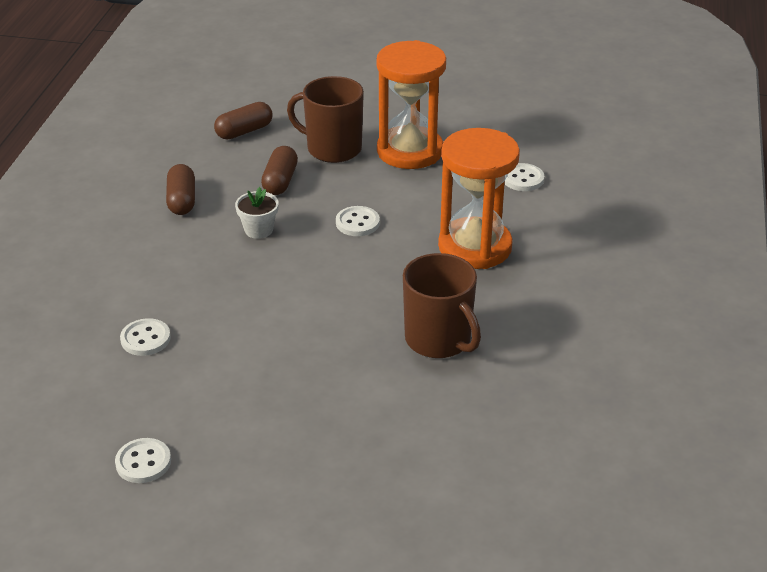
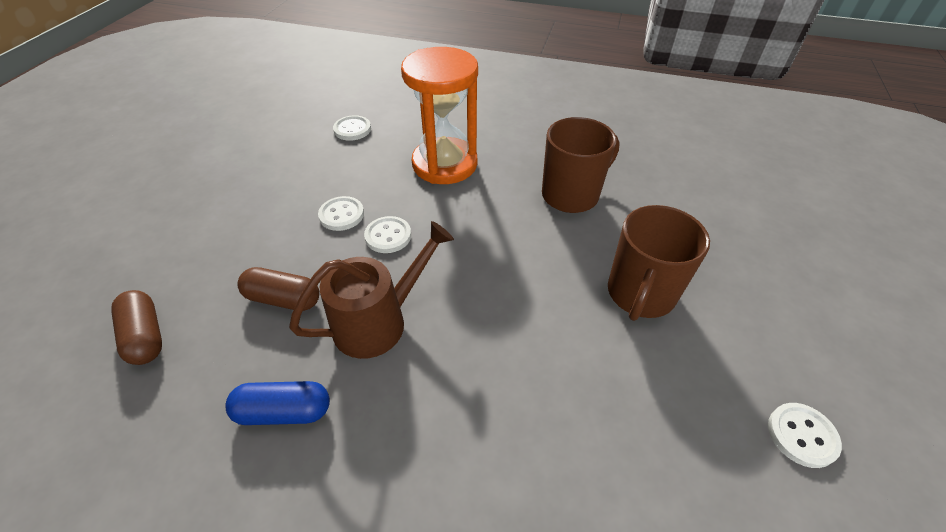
camera: 85 degrees left, 10 degrees up
(145, 339) = (586, 445): white button -> white button (341, 215)
(182, 200) = (284, 411): brown capsule -> blue capsule
(258, 230) = (378, 321): white flower pot -> brown watering can
(332, 149) = (238, 249): brown mug -> brown mug (640, 294)
(410, 151) = (274, 191): orange hourglass -> none

